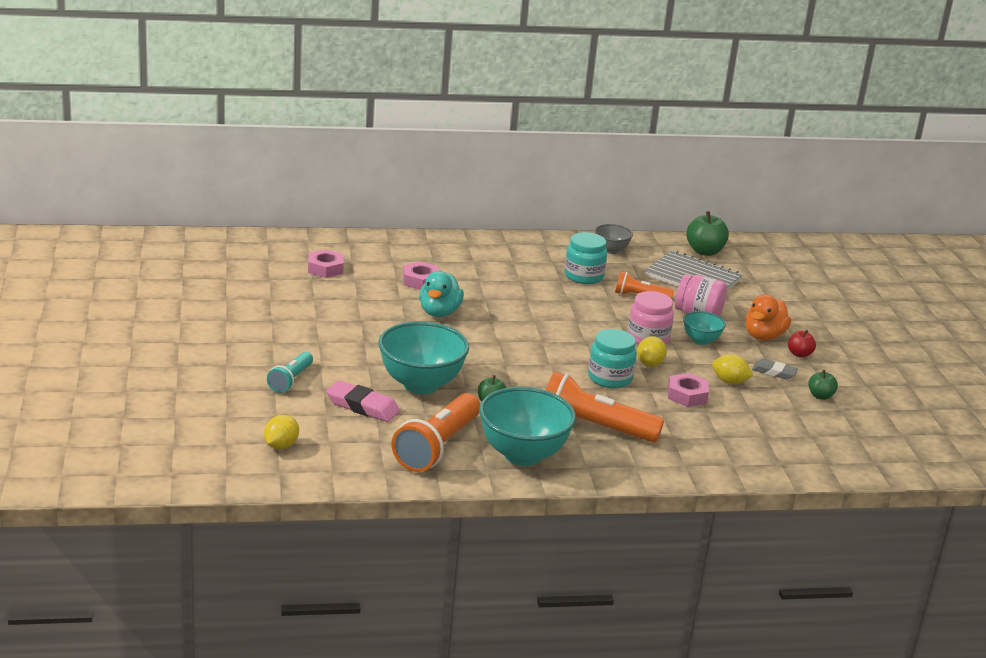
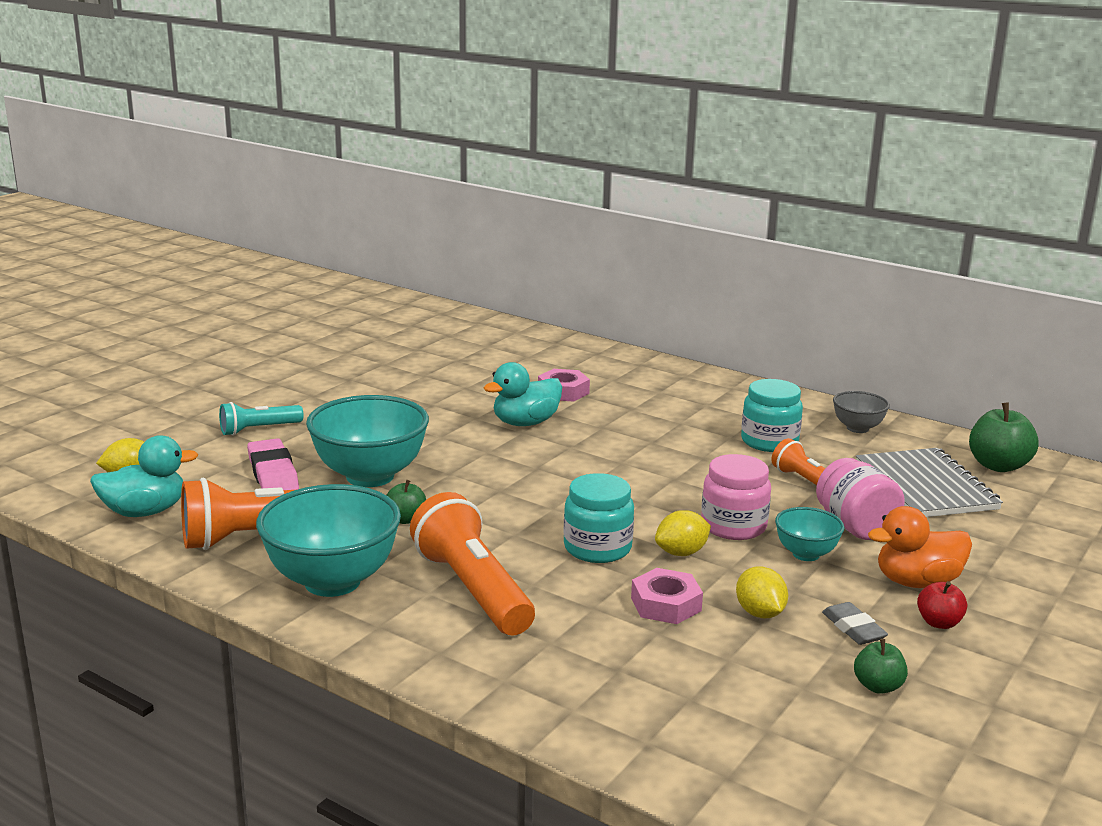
camera: 45 degrees right, 5 degrees down
(325, 268) = (487, 356): pink nut -> none
(339, 463) = (145, 511): none -> turquoise duck

